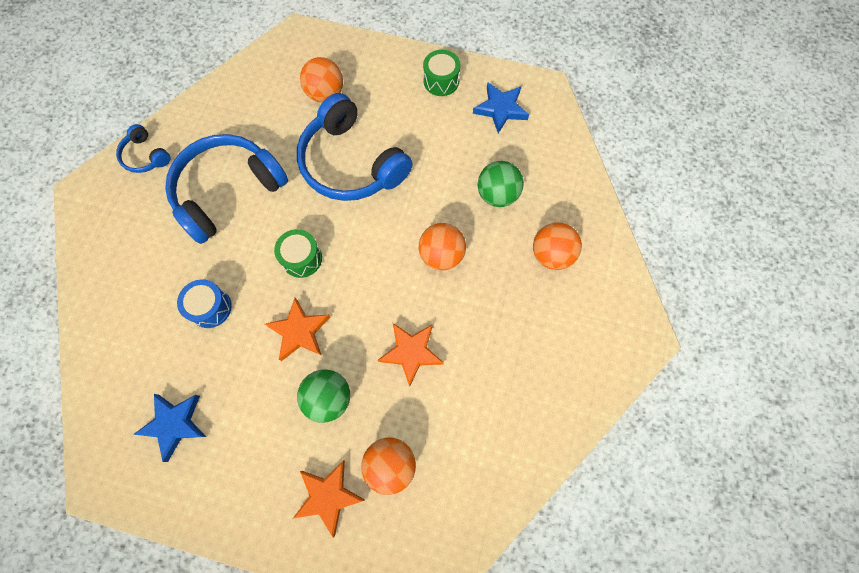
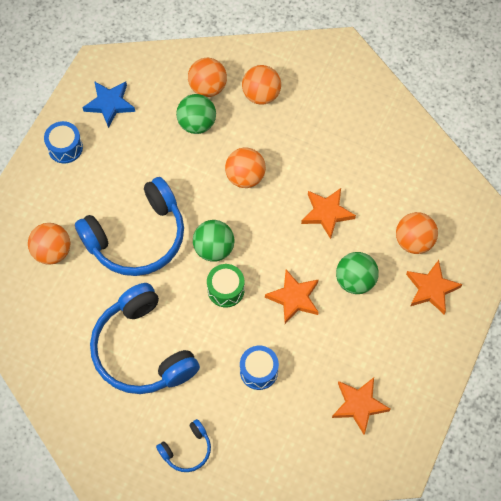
camera: 80 degrees left, 5 degrees down
(145, 156) = (83, 428): blue headphones -> blue headphones (187, 450)
(174, 424) = (359, 405): blue star -> orange star
(348, 238) = (214, 249): none -> green ball
(441, 81) = (65, 148): green drum -> blue drum
(546, 197) = (208, 87): none -> orange ball

